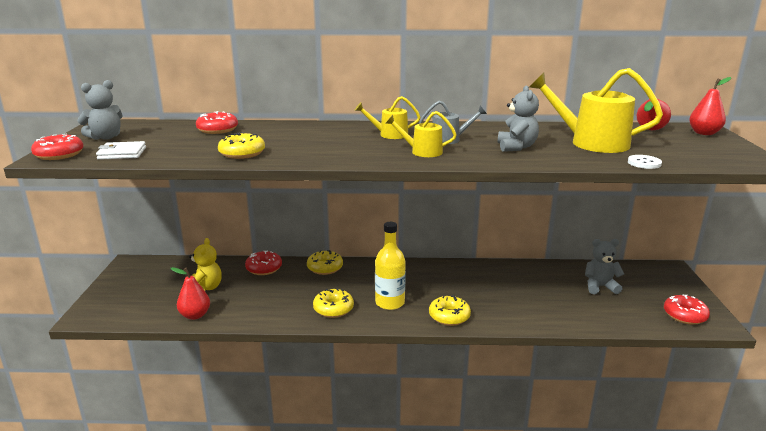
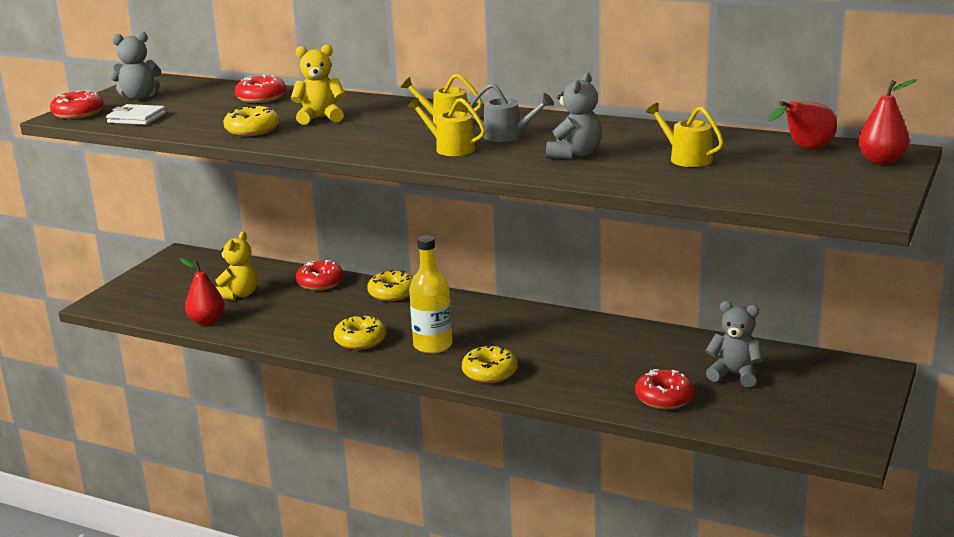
camera: 25 degrees right, 0 degrees up
(287, 140) = (320, 118): none -> yellow teddy bear
(592, 143) = (686, 158): yellow watering can -> yellow watering can, size x0.53
(644, 163) = (703, 192): white button -> none
(685, 315) = (815, 429): red donut -> red donut (664, 398)

